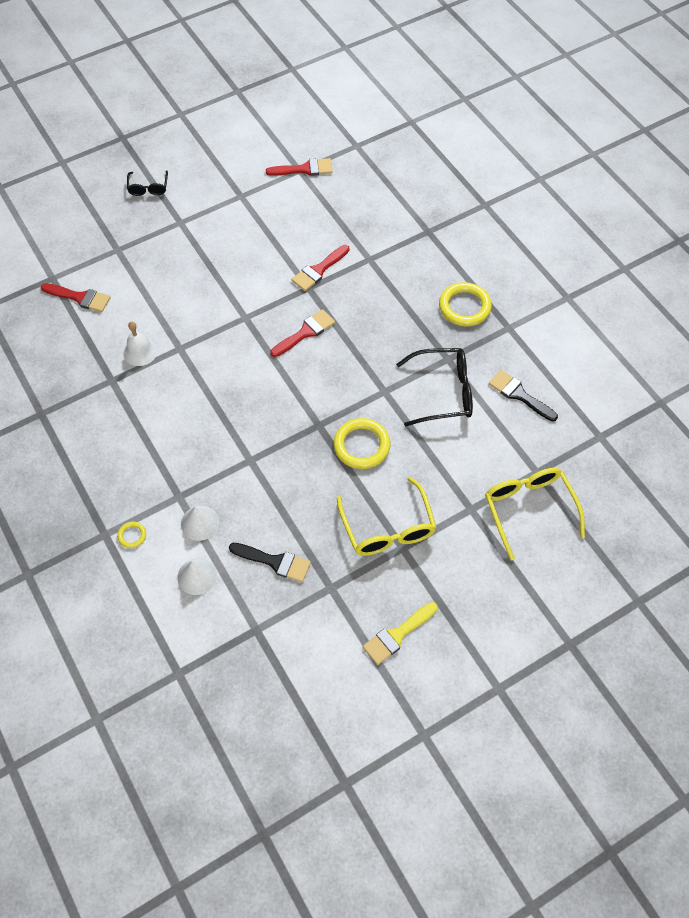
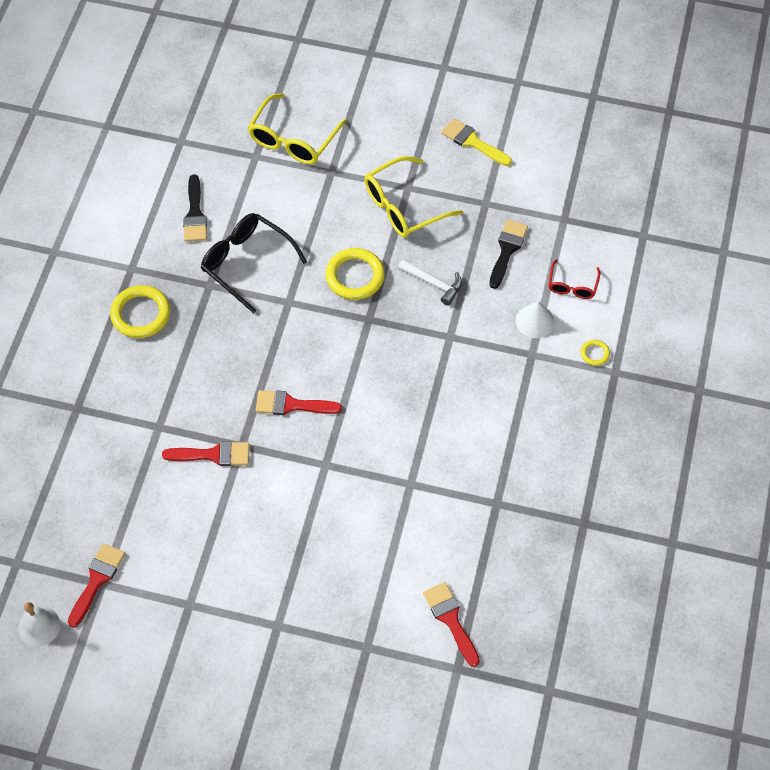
camera: 135 degrees left, 0 degrees up
(140, 352) = (447, 510): white bell -> white bell (39, 626)
(148, 188) = (265, 701): black glasses -> none
(197, 576) = (572, 286): white cone -> red glasses
(274, 562) = (507, 250): black brush -> black brush turned 45 degrees clockwise
(301, 488) = (434, 283): none -> white hammer
(304, 169) = (97, 580): red brush -> red brush turned 75 degrees clockwise
(388, 528) = (403, 207): yellow glasses -> yellow glasses turned 150 degrees counterclockwise
(397, 635) = (473, 142): yellow brush -> yellow brush turned 150 degrees counterclockwise

